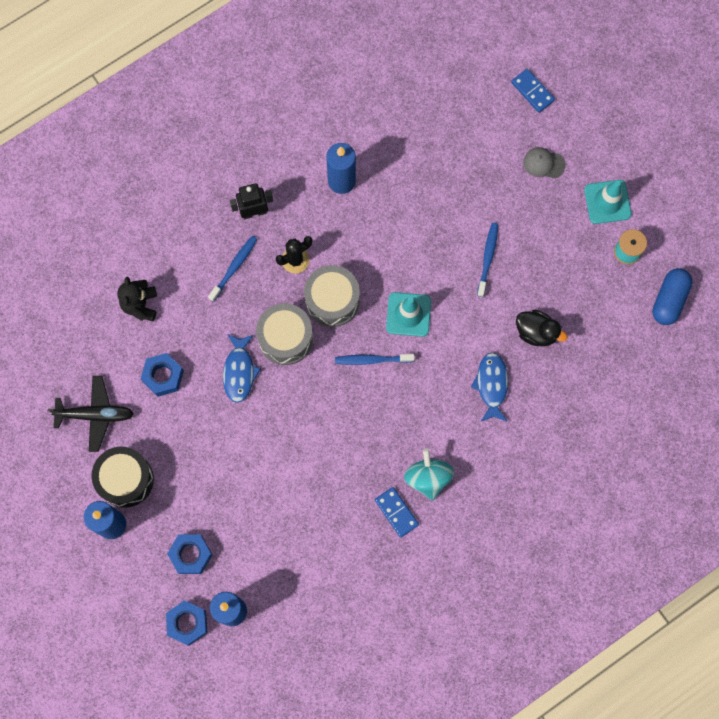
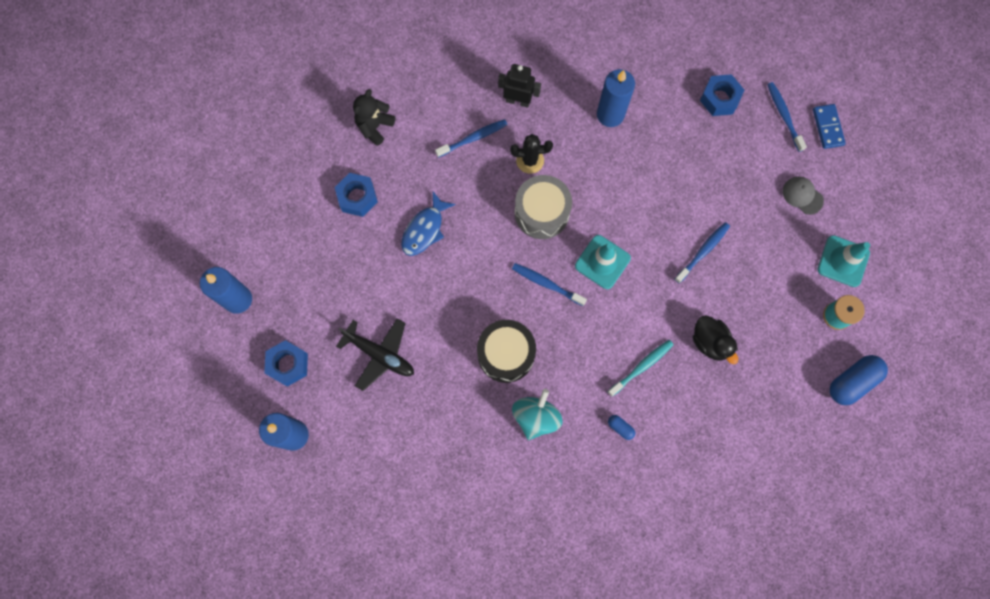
camera: 30 degrees right, 0 degrees up
(95, 415) = (281, 198): black plane -> black plane (380, 355)
(125, 479) = (272, 267): black drum -> black drum (506, 354)
(187, 623) = (249, 423): blue nut -> blue nut (720, 99)
(285, 338) = (481, 223): grey drum -> none
(396, 512) = (489, 432): blue domino -> none
(490, 101) = (784, 116): none -> blue toothbrush
(491, 385) = (641, 367): blue fish -> turquoise toothbrush
(503, 446) = (620, 428): none -> blue capsule

